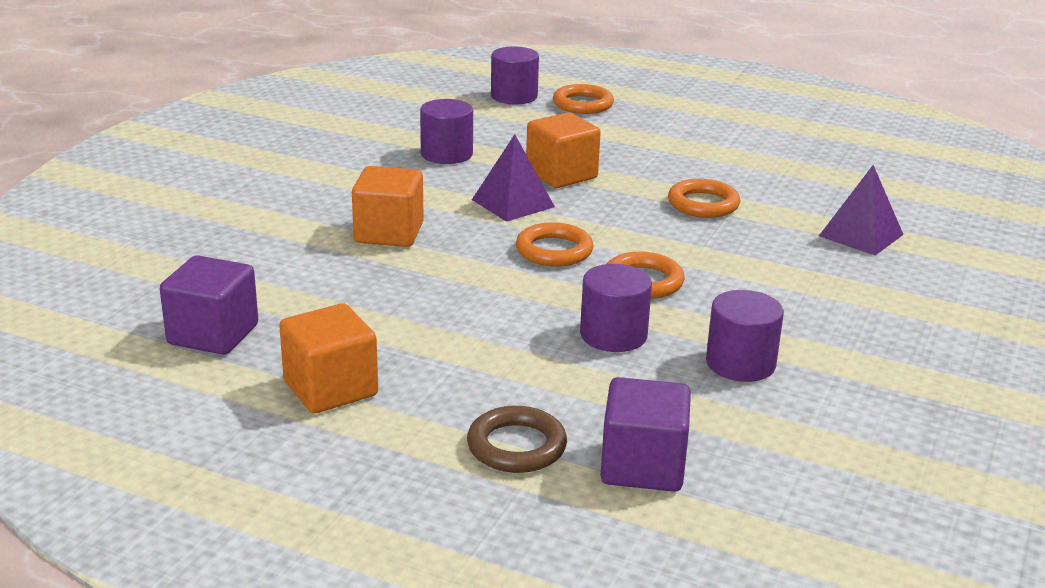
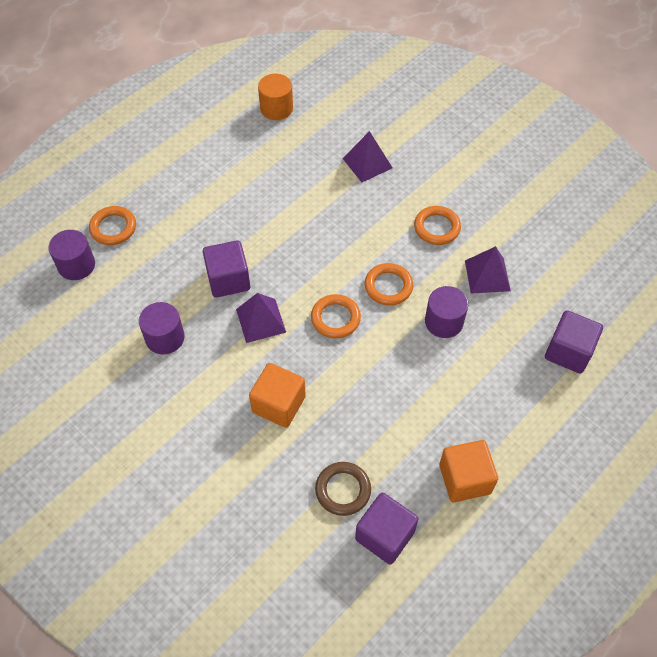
camera: 70 degrees left, 30 degrees up
(516, 446) = (540, 401): brown ring -> brown ring (343, 490)
(561, 175) = (228, 280): orange cube -> purple cube
(703, 204) = (301, 220): orange ring -> orange ring (437, 228)
(740, 363) = (487, 275): purple cylinder -> purple pyramid
(882, 160) = (276, 108): none -> orange cylinder

